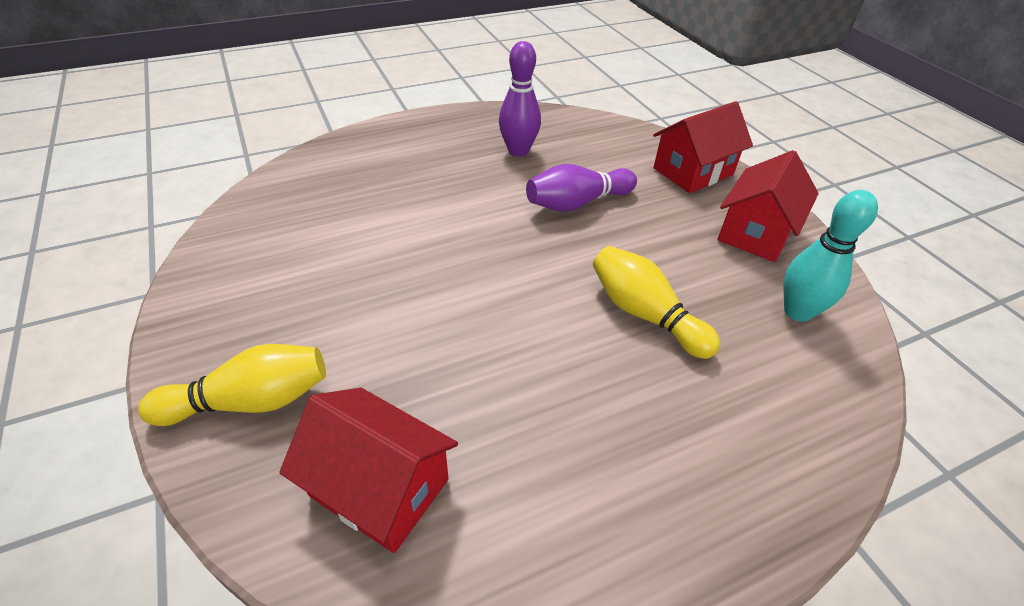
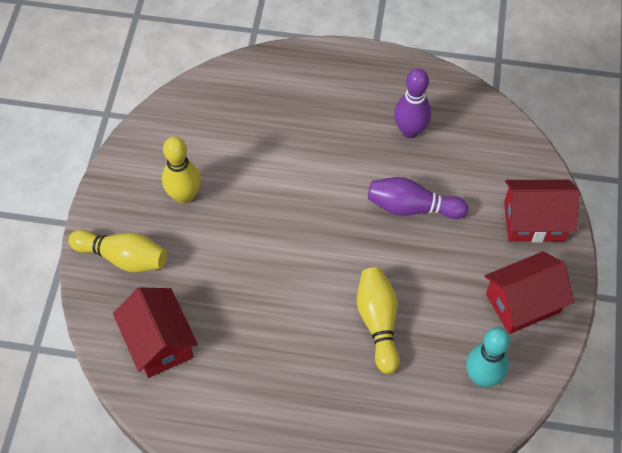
camera: 35 degrees right, 15 degrees up
(303, 294) = (184, 196): none -> yellow bowling pin

